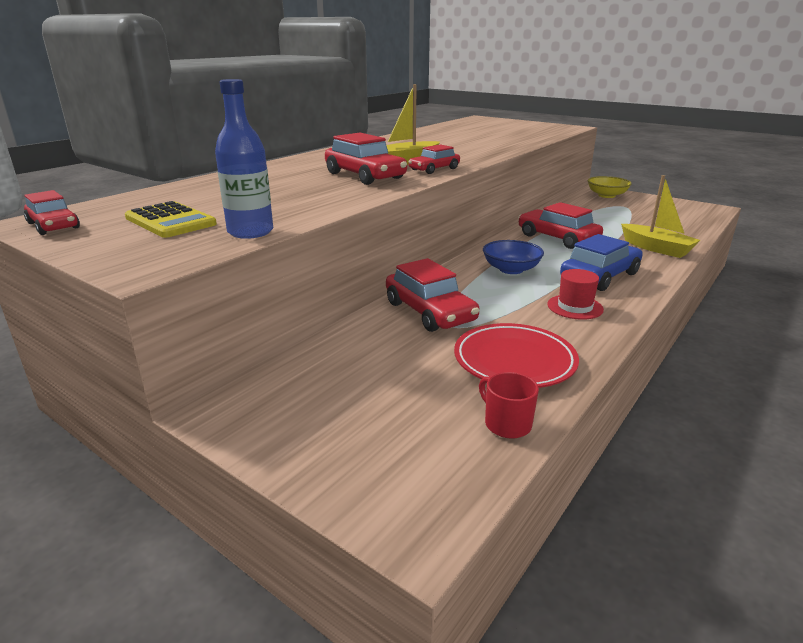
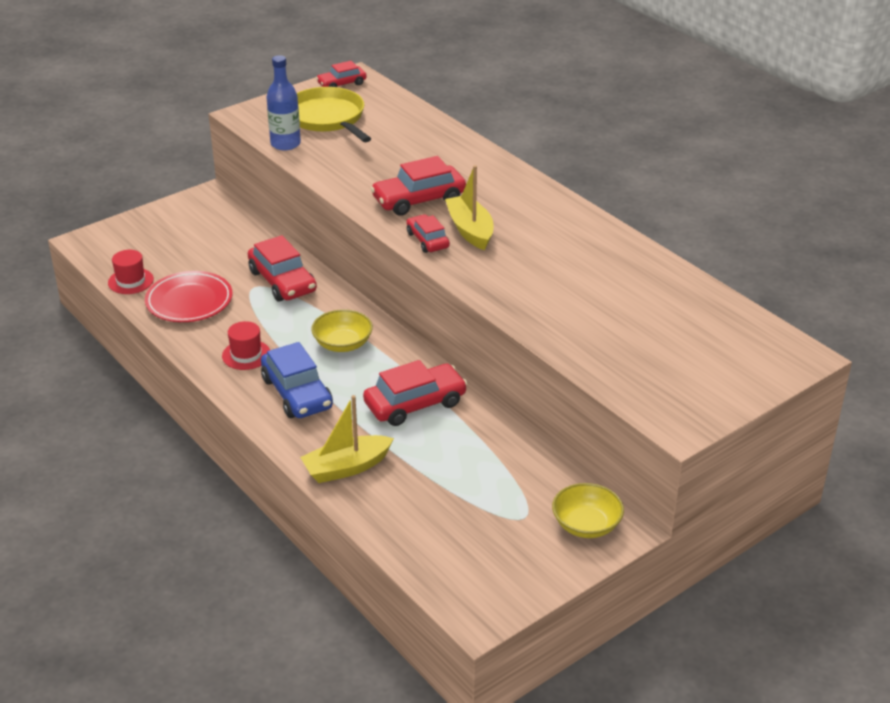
camera: 105 degrees right, 10 degrees up
(170, 221) = (327, 118): yellow calculator -> yellow pan
(429, 312) = (282, 281): red car -> red car turned 105 degrees counterclockwise
(506, 424) = (130, 281): red mug -> red hat
(511, 269) = (342, 344): blue bowl -> yellow bowl

